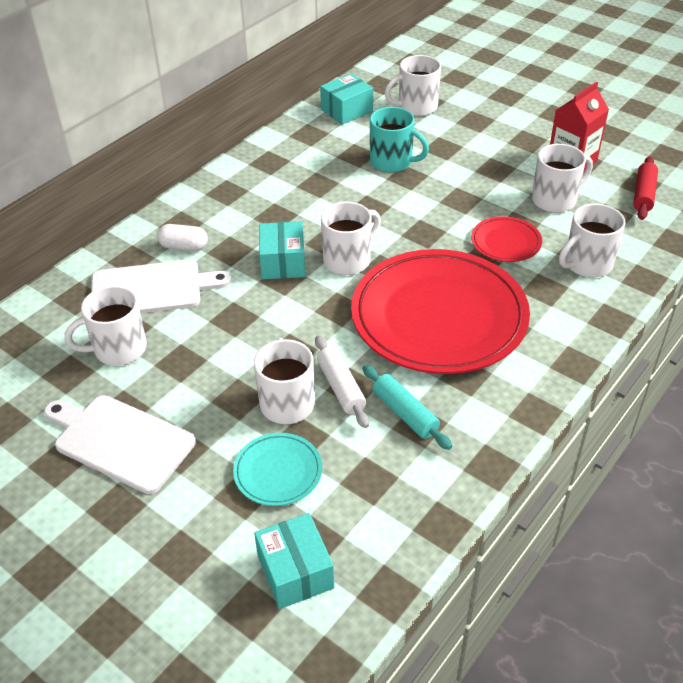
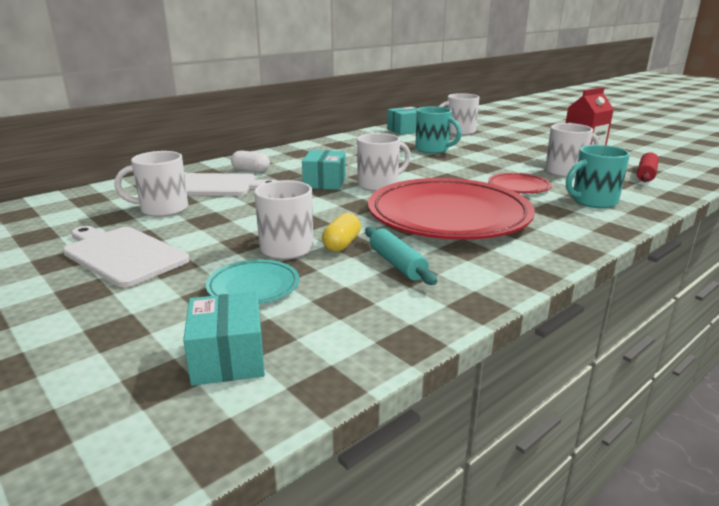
camera: 10 degrees right, 20 degrees down
(341, 387) = (341, 244): white rolling pin -> yellow capsule
(587, 264) = (593, 201): white mug -> turquoise mug

